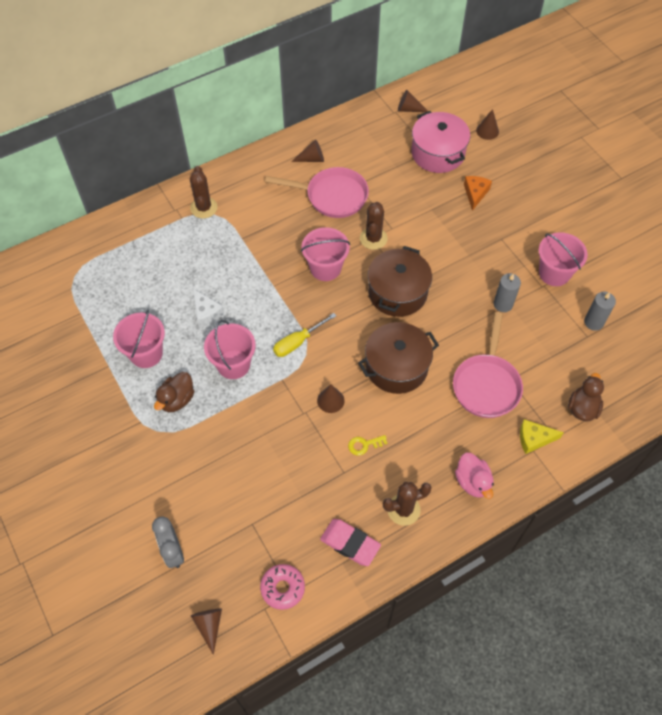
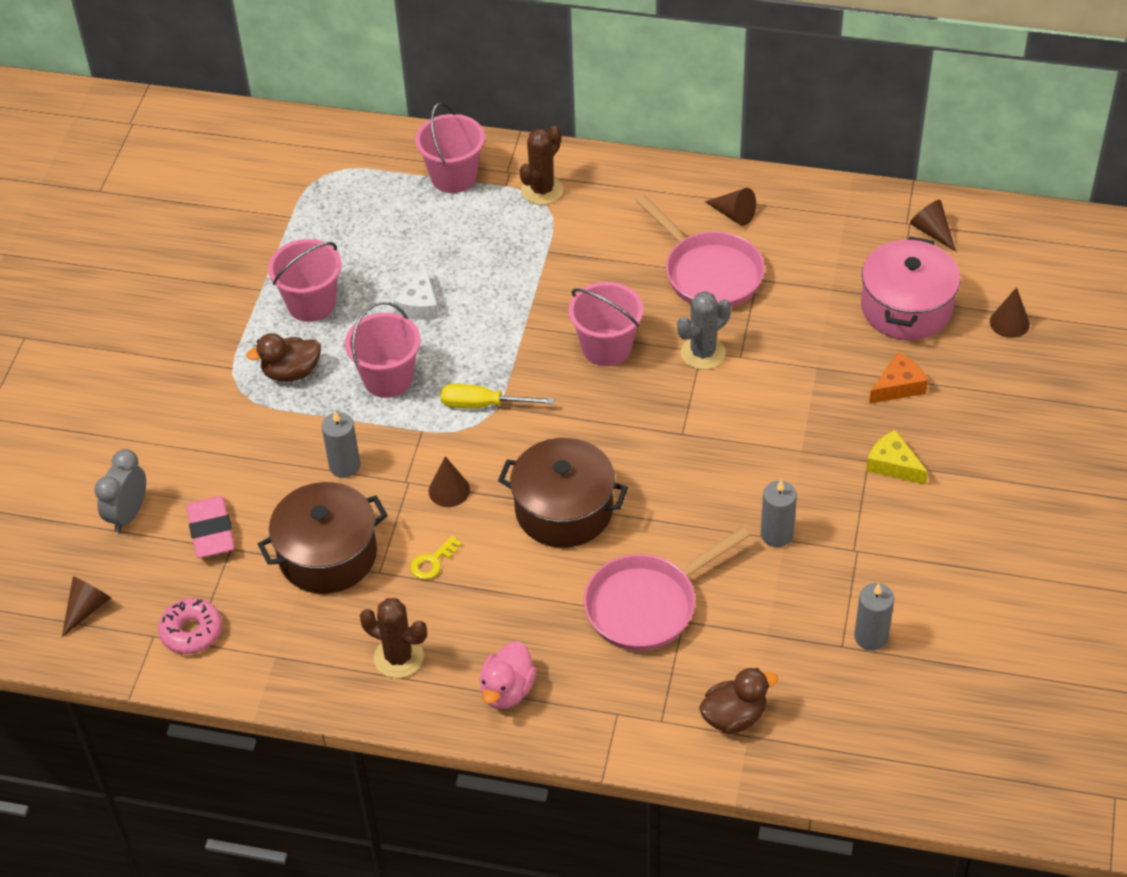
camera: 45 degrees right, 10 degrees down
(262, 429) = (344, 465): none -> grey candle
(350, 543) = (305, 645): pink eraser -> pink eraser (211, 531)
(364, 445) = (432, 562): yellow key -> yellow key turned 75 degrees counterclockwise
(373, 238) = (703, 353): brown cactus -> grey cactus
(397, 292) = (661, 432): brown pot -> brown pot (327, 555)
(534, 439) = (633, 703): yellow cheese -> yellow cheese (893, 465)
(554, 273) = (889, 546): pink bucket -> pink bucket (453, 177)

